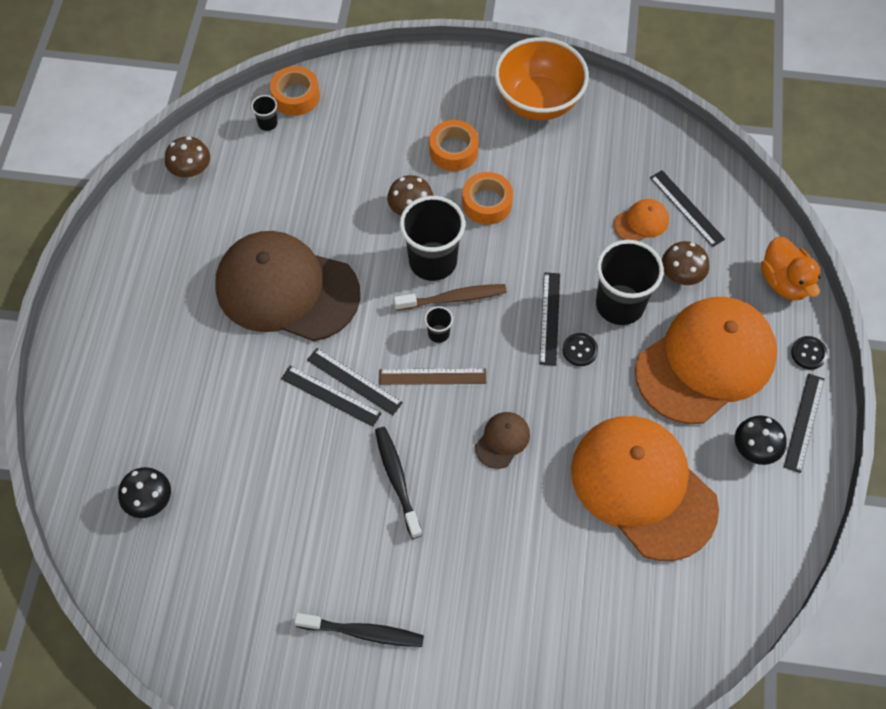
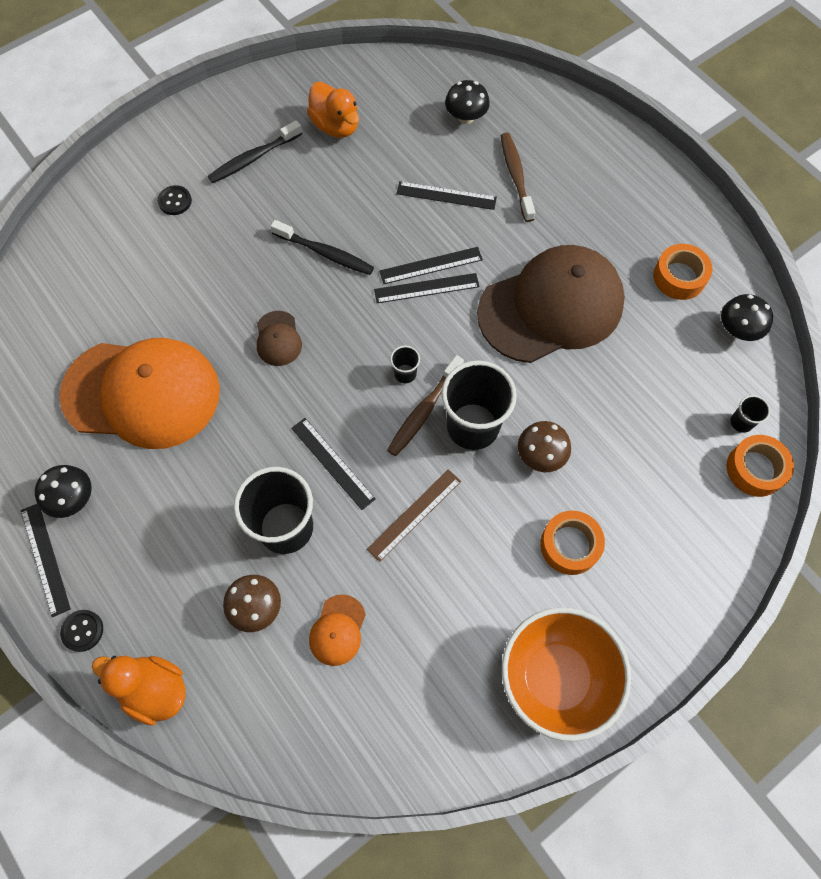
camera: 135 degrees right, 5 degrees up
(181, 409) = (516, 176): none -> brown toothbrush
(191, 170) = (738, 329): brown mushroom -> black mushroom
(261, 598) = (336, 126): none -> orange duck
(432, 376) = (375, 339): brown ruler -> brown ruler (414, 514)
(487, 203) = (487, 520): orange tape -> orange tape (679, 277)
(580, 350) = (283, 457): black button -> black button (175, 201)
(686, 208) = (309, 688): black ruler -> black ruler (446, 195)
(706, 362) = (170, 540): orange cap -> none

